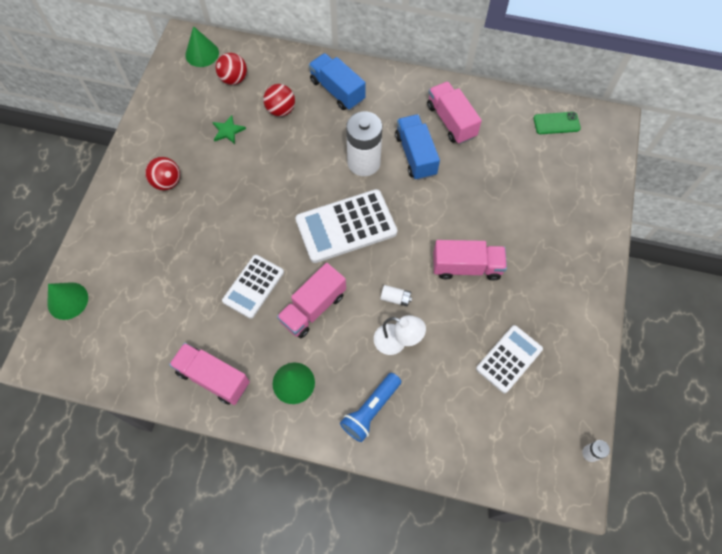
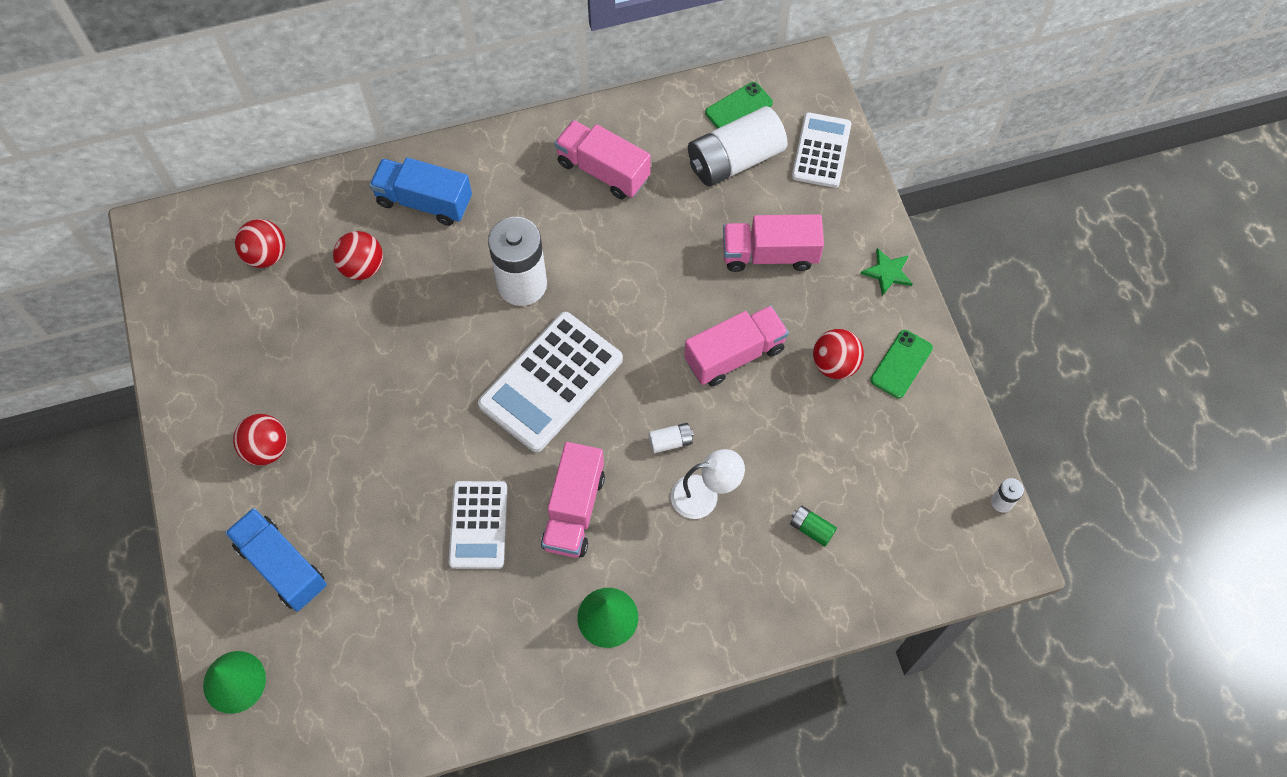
camera: 30 degrees left, 0 degrees up
(202, 53) = (194, 240): green cone -> none
(213, 378) = (501, 669): pink truck -> pink truck (769, 254)
(228, 131) = (306, 333): green star -> green star (887, 272)
(370, 410) = (722, 596): blue flashlight -> none
(415, 155) = (584, 240): blue truck -> blue truck (282, 566)
(452, 399) = (811, 529): none -> green battery
(509, 359) = (849, 442): white calculator -> white calculator (821, 151)
(527, 305) = (835, 364): none -> red ball
(536, 152) = (735, 160): none -> white battery
(572, 328) = (901, 364): none -> green phone

